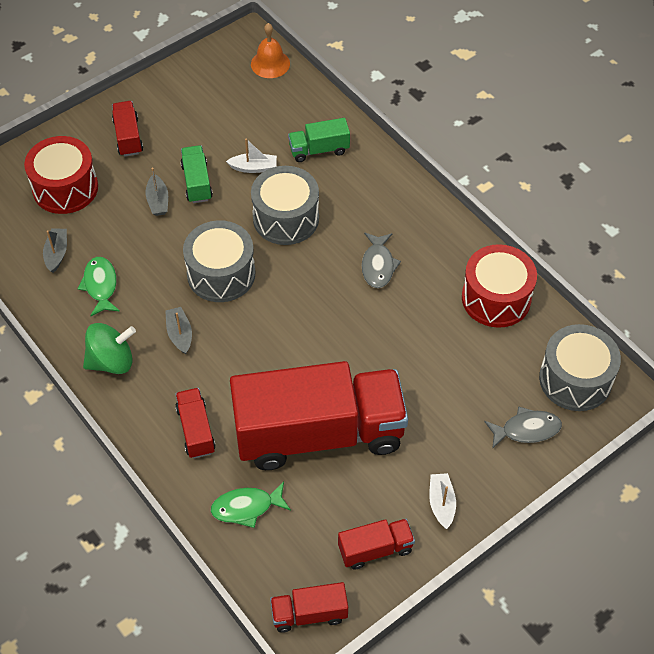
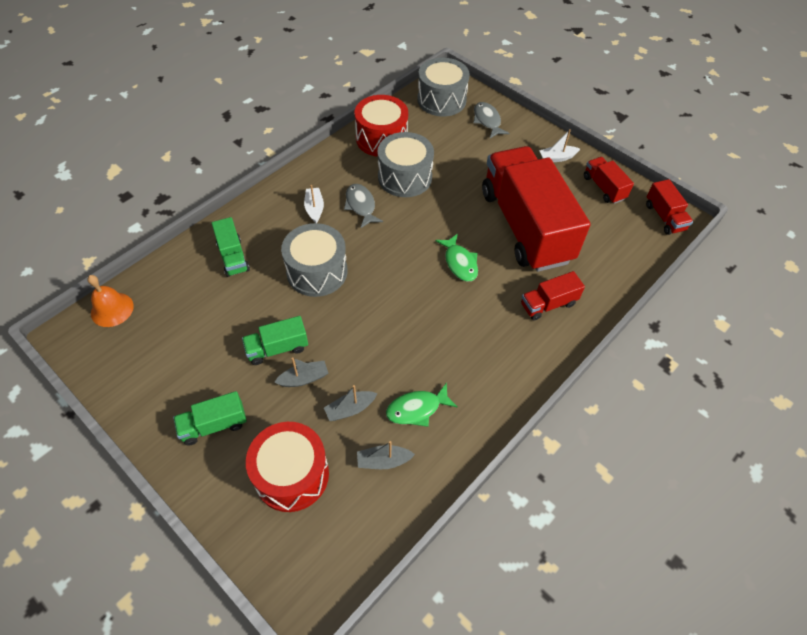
camera: 100 degrees left, 0 degrees up
(111, 361) = (500, 380): green spinning top -> none
(128, 137) = (214, 425): red truck -> green truck
(180, 334) = (458, 332): grey boat -> grey boat (350, 409)
(221, 274) = (386, 311): grey drum -> grey drum (405, 177)
(246, 507) = (602, 262): green fish -> green fish (459, 263)
(254, 168) = (256, 304): white boat -> white boat (314, 208)
(378, 265) = (361, 205): grey fish -> grey fish turned 105 degrees counterclockwise

